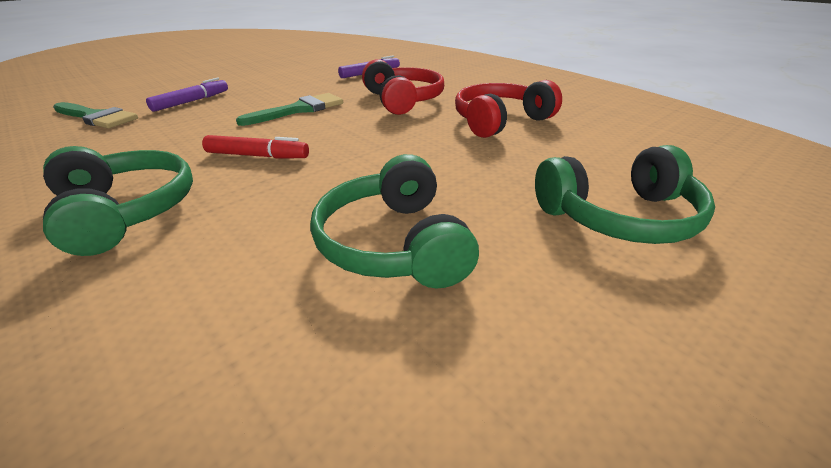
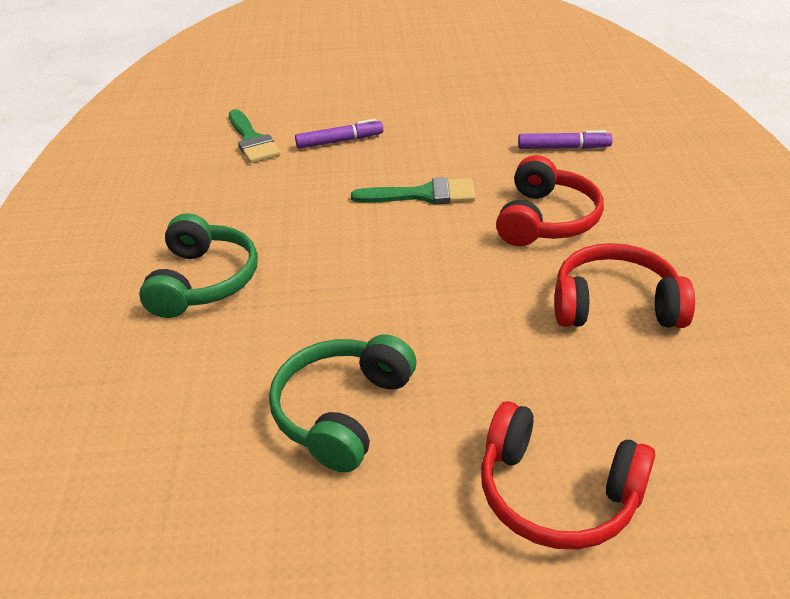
camera: 40 degrees right, 5 degrees up
(257, 156) = (332, 254): red marker -> none
(619, 217) = (556, 494): green headphones -> red headphones

